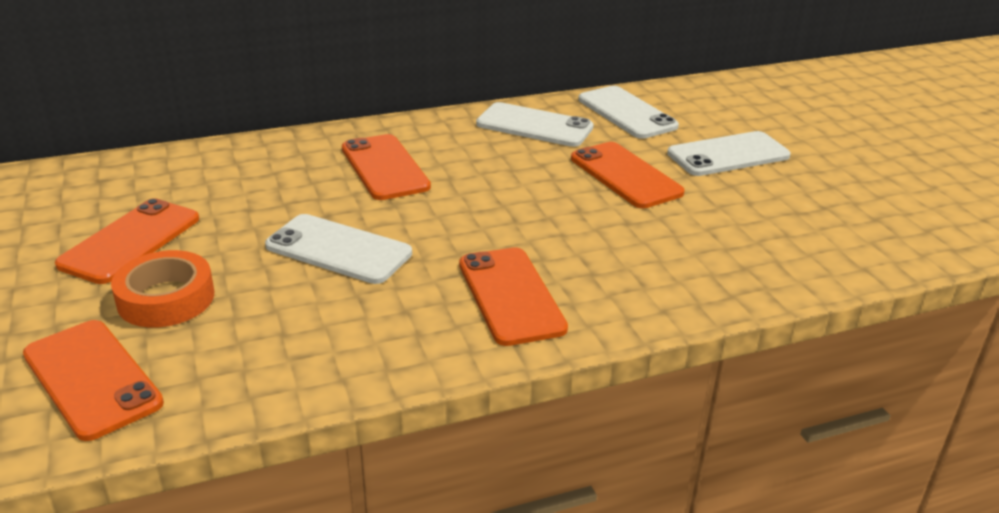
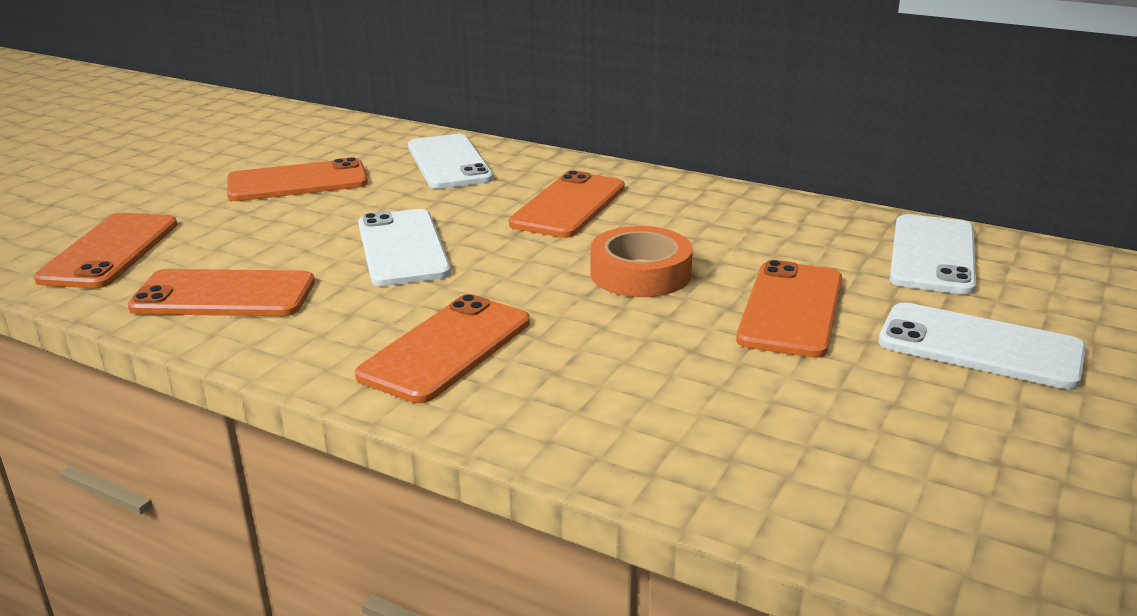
camera: 50 degrees right, 5 degrees down
(166, 298) = (239, 226): orange tape -> orange tape (640, 273)
(284, 351) = (224, 295): none -> orange phone
(534, 126) = (790, 227): white phone -> white phone (449, 162)

